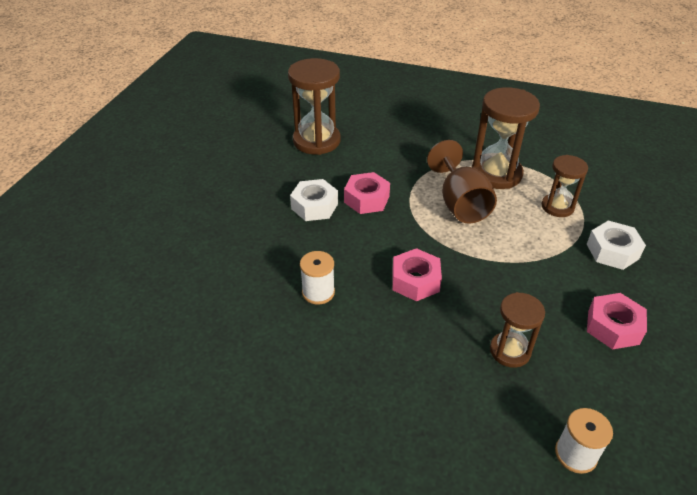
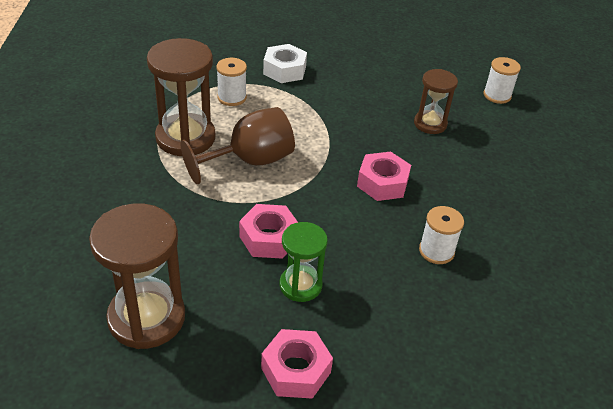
camera: 110 degrees left, 0 degrees up
(314, 206) = (300, 285): white nut -> green hourglass
(557, 207) = (232, 97): brown hourglass -> white spool
(613, 327) = (374, 75): pink nut -> pink nut (296, 370)

